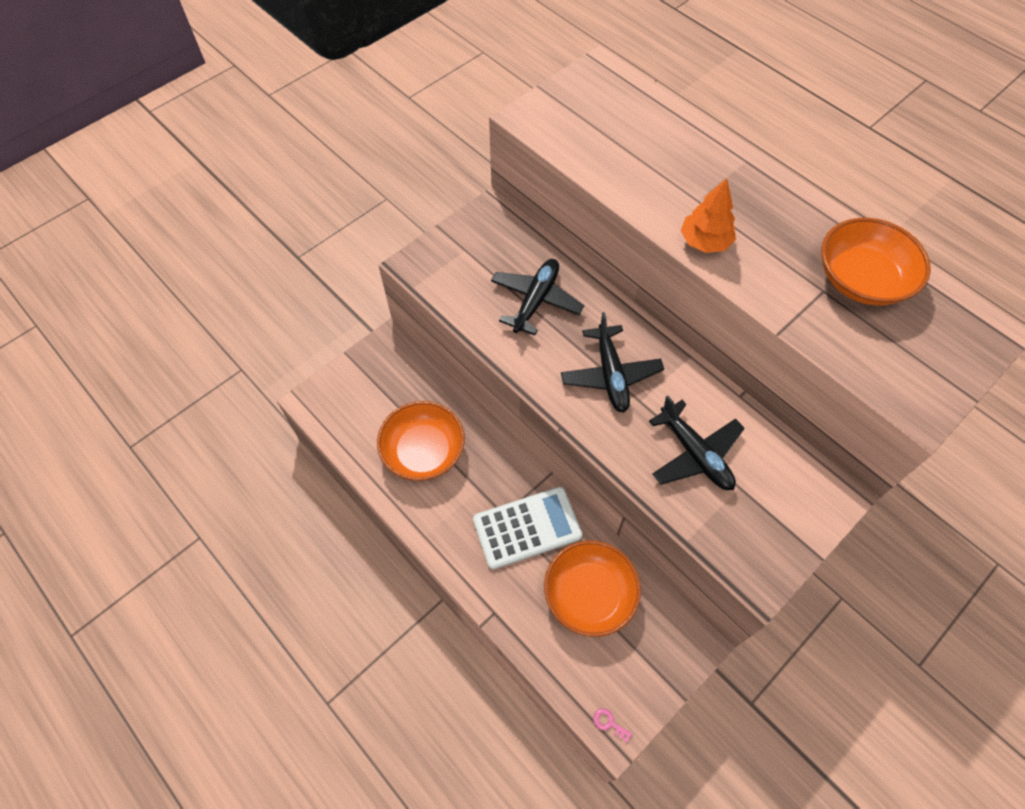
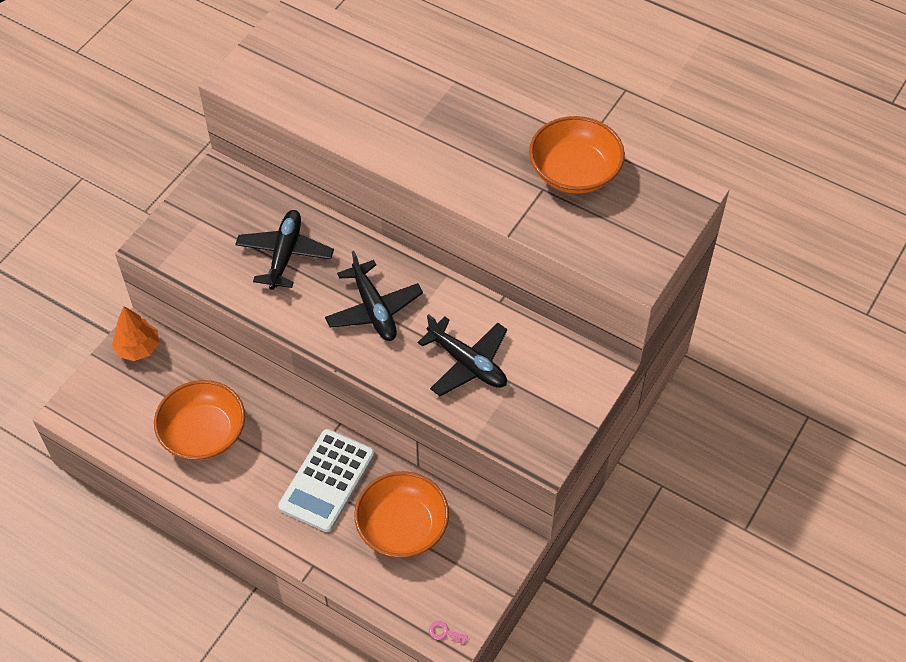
camera: 15 degrees left, 5 degrees down
(527, 528) = (327, 481): white calculator -> white calculator turned 150 degrees clockwise
(704, 242) = (429, 166): orange tree -> orange tree (138, 348)

